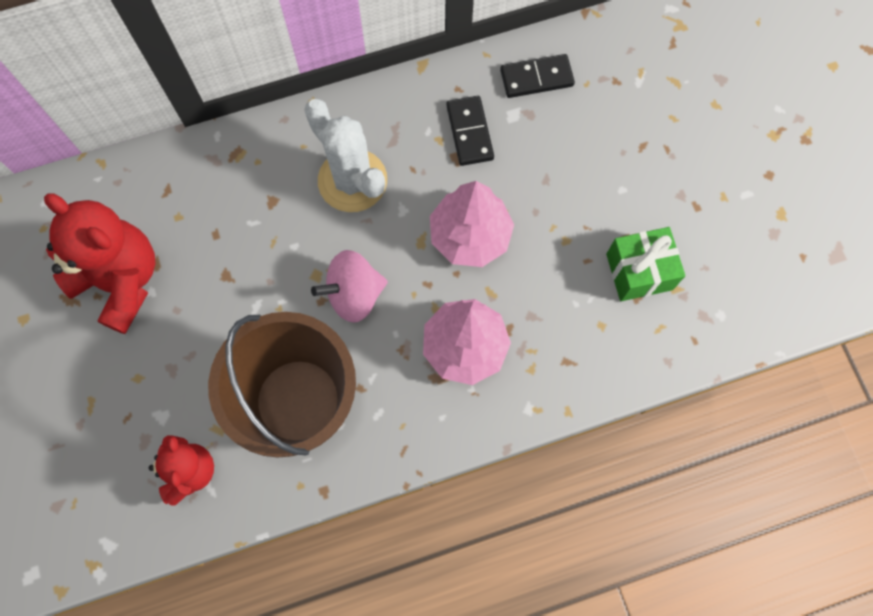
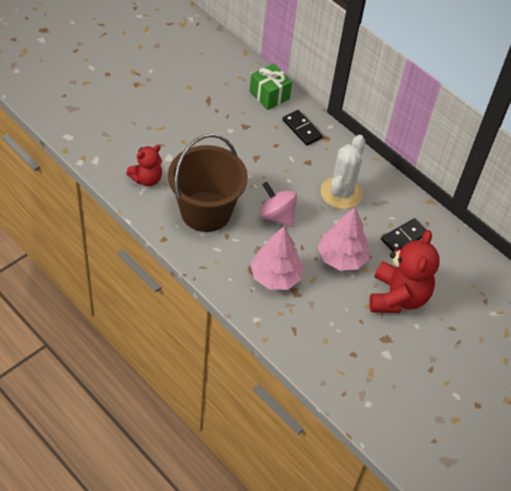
camera: 60 degrees right, 20 degrees down
(121, 281) = (229, 116): red teddy bear -> red teddy bear (398, 297)
(536, 78) = (459, 259): black domino -> black domino (302, 129)
(639, 271) = (370, 350): green gift -> green gift (269, 95)

